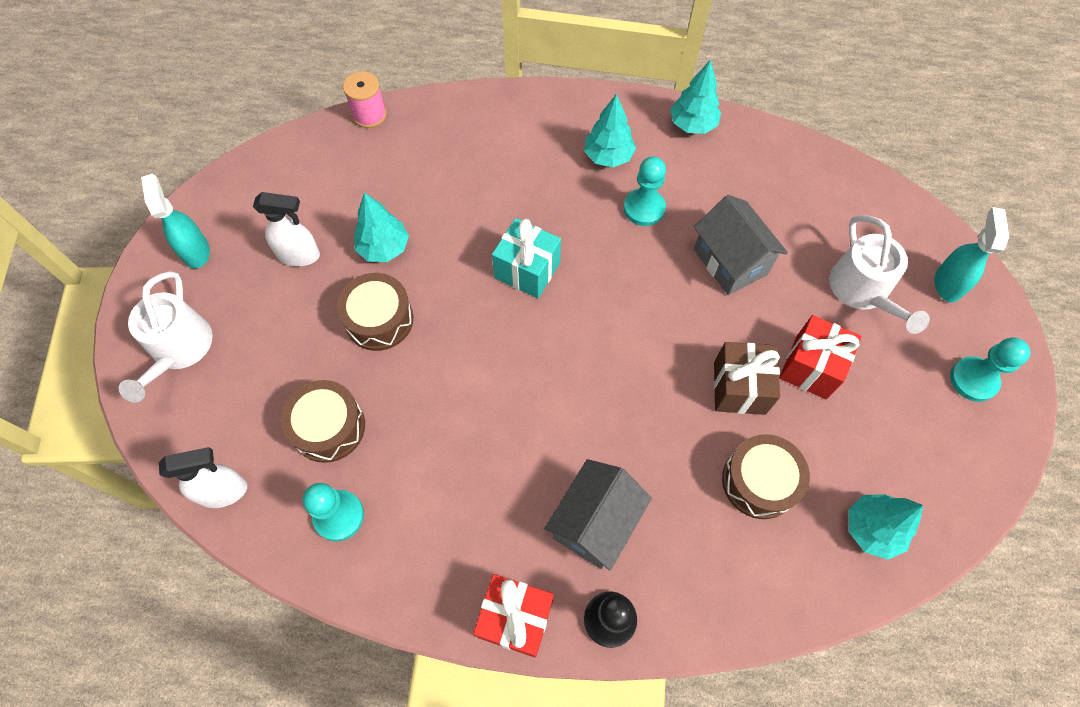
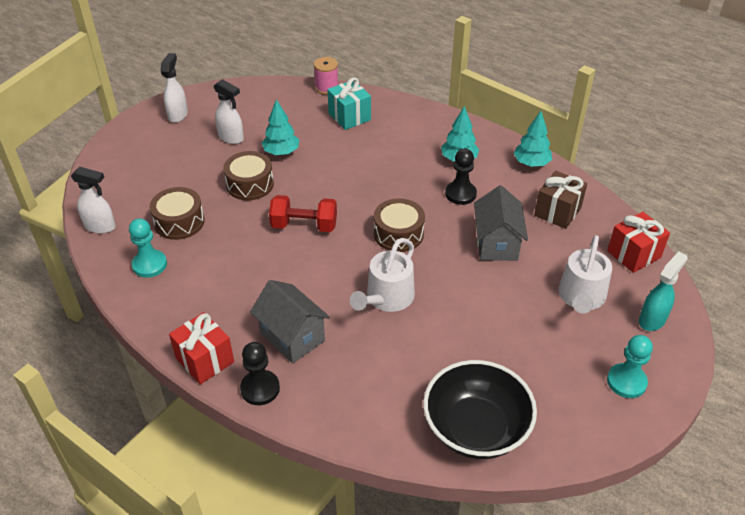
camera: 30 degrees right, 20 degrees down
(179, 349) = (132, 154): white watering can -> white watering can (387, 298)
(195, 251) = (178, 115): turquoise spray bottle -> white spray bottle
(494, 350) = (304, 226): none -> red dumbbell
(527, 270) = (358, 196): turquoise gift -> turquoise gift (349, 117)
(595, 523) = (292, 337): grey house -> grey house turned 75 degrees clockwise
(644, 208) = (460, 194): turquoise pawn -> black pawn
(739, 388) = (446, 311): brown gift -> brown gift (557, 212)
(759, 481) = (417, 366): brown drum -> brown drum (398, 234)
(811, 367) = (507, 322): red gift -> red gift (633, 254)
(872, 529) = (476, 428): turquoise tree -> black bowl

